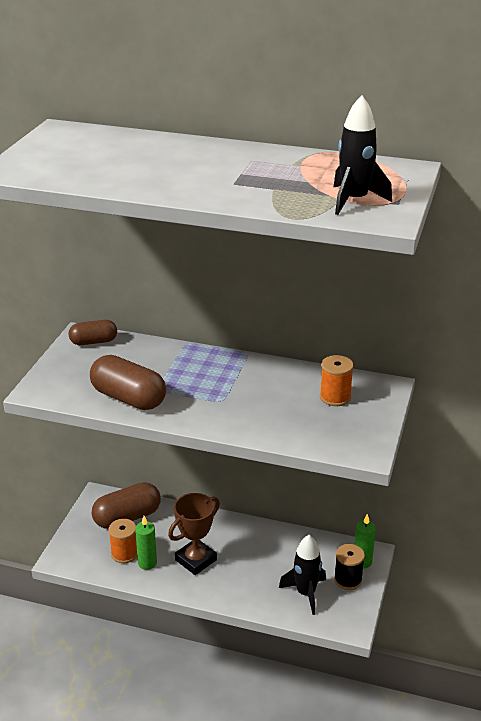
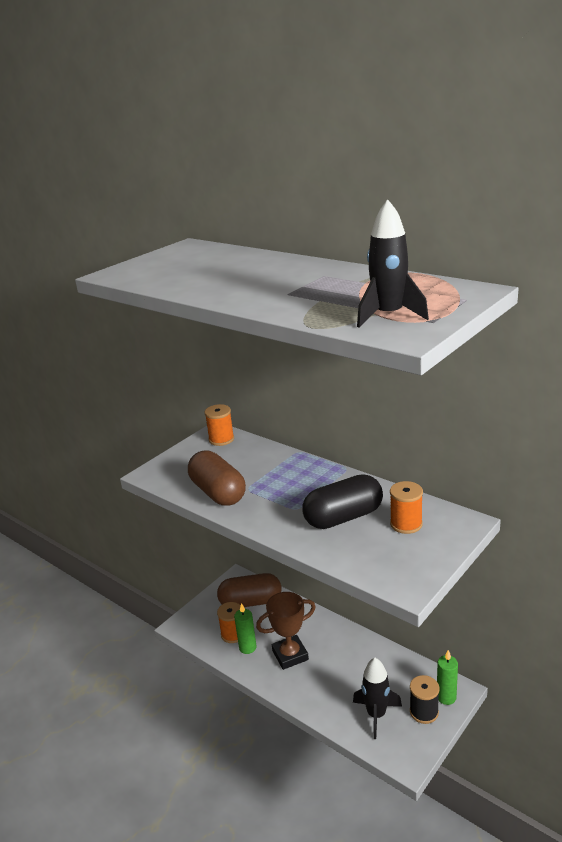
camera: 25 degrees right, 5 degrees down
(93, 342) = (221, 439): brown capsule -> orange spool
(273, 401) = (343, 517): none -> black capsule

